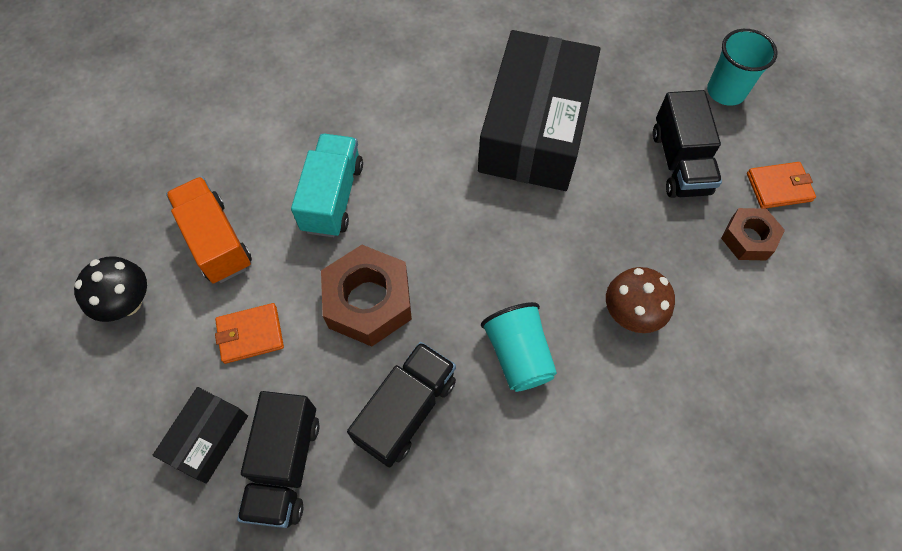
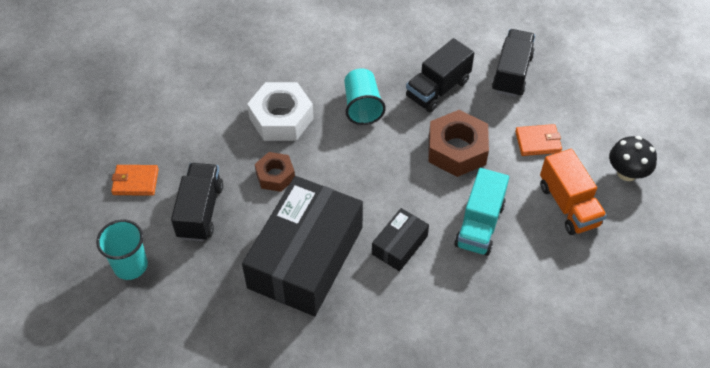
camera: 170 degrees left, 10 degrees down
(207, 438) = (560, 92): black box -> black box (399, 245)
(631, 313) = (281, 118): brown mushroom -> white nut
(748, 238) = (179, 151): brown nut -> brown nut (275, 175)

